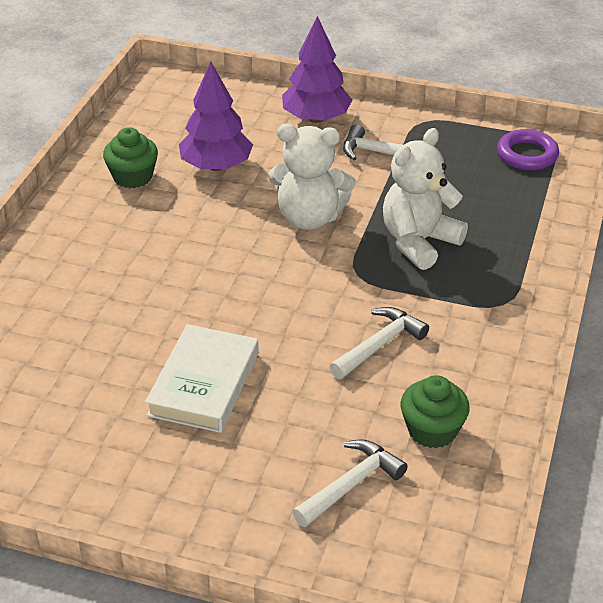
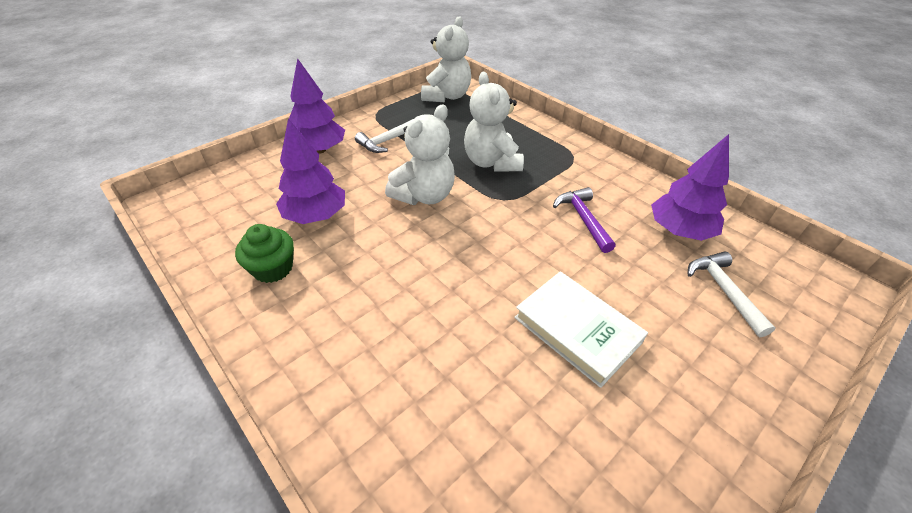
camera: 60 degrees left, 5 degrees up
(379, 345) = (583, 219): white hammer -> purple hammer
(432, 430) = (679, 230): green cupcake -> purple tree
(527, 155) = (447, 96): purple ring -> white teddy bear

